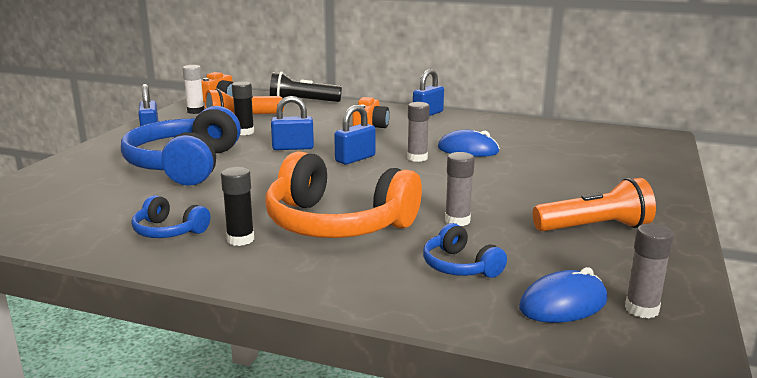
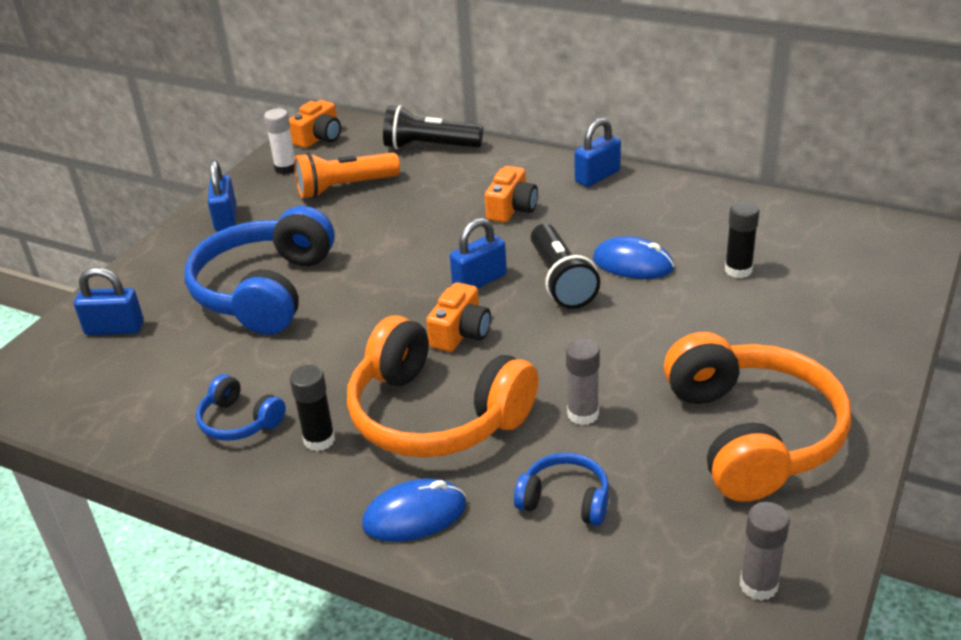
camera: 10 degrees right, 15 degrees up
(245, 132) = (345, 218): black glue stick -> black glue stick (738, 270)
(293, 148) = (403, 255): blue padlock -> blue padlock (114, 328)
(347, 183) = (461, 333): none -> orange camera
(417, 158) = (561, 281): grey glue stick -> black flashlight
(459, 266) = (565, 500): blue headphones -> blue headphones turned 135 degrees clockwise
(563, 304) = (669, 571): blue mouse -> blue mouse (414, 515)
(594, 228) = (752, 435): orange flashlight -> orange headphones

